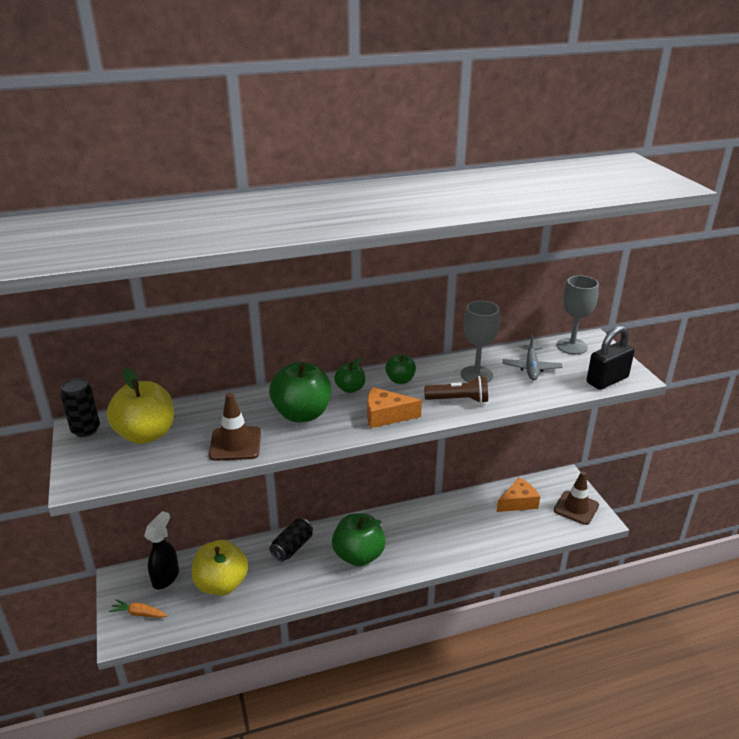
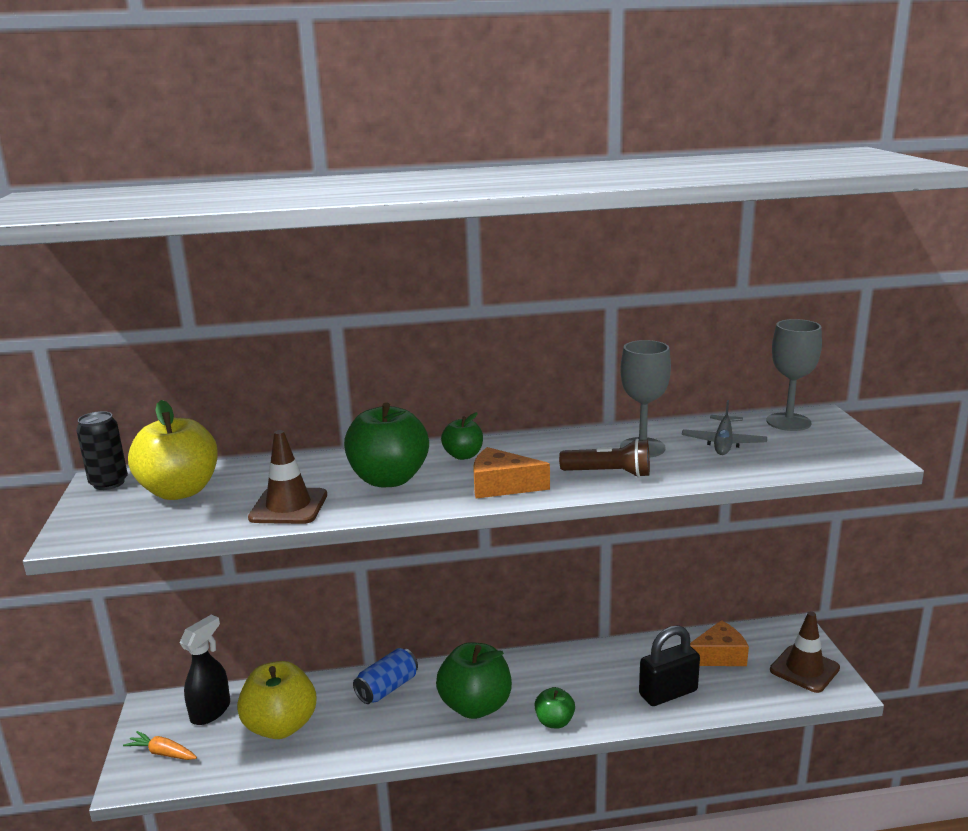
camera: 10 degrees right, 10 degrees down
(292, 547) = (387, 688): black can -> blue can
(400, 380) = (534, 449): green apple -> green apple (554, 722)
(607, 380) = (832, 460): black padlock -> black padlock (668, 693)

